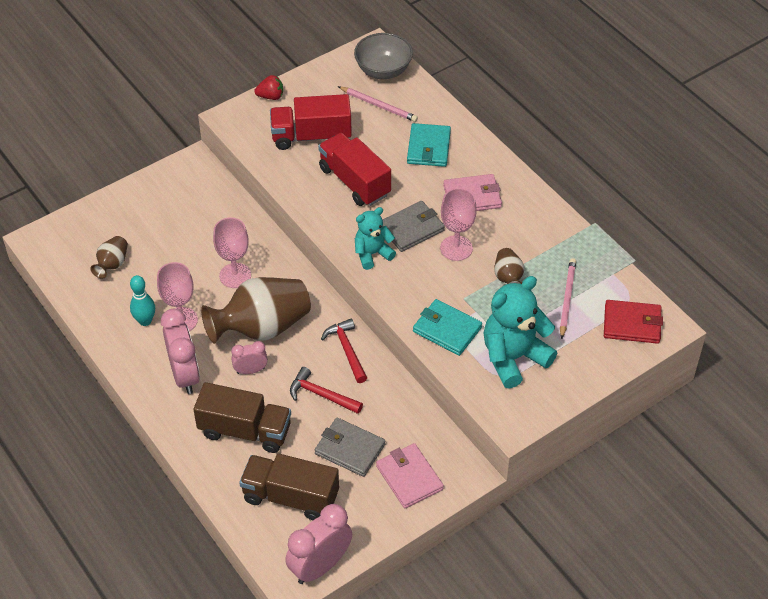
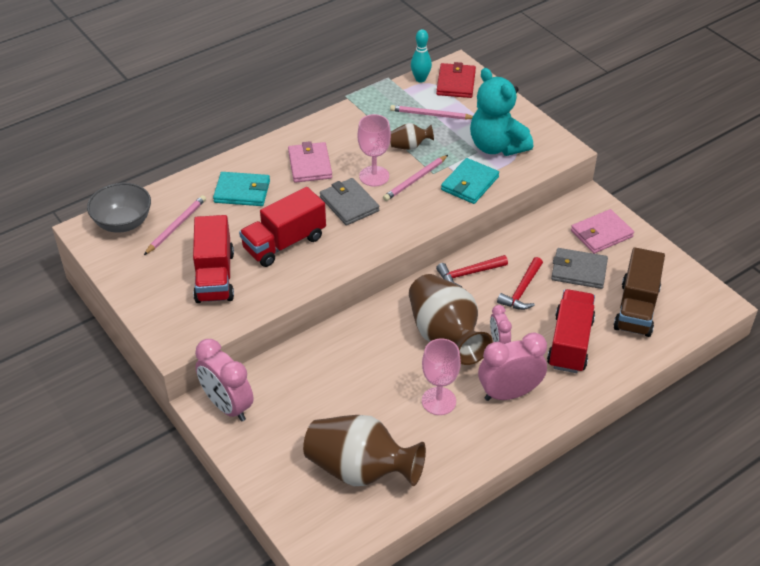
camera: 90 degrees left, 5 degrees down
(112, 264) = (360, 470): brown vase -> brown vase, size x2.11
(145, 321) = (441, 432): turquoise bowling pin -> turquoise bowling pin (420, 79)
(235, 275) = (377, 360): pink goblet -> none
(245, 430) = (570, 343): brown truck -> red truck
(271, 96) = (146, 311): red strawberry -> none
(320, 566) = (700, 288): pink clock -> pink clock (227, 406)
(349, 449) = (578, 271): grey wallet -> grey wallet turned 75 degrees clockwise
(372, 254) = (381, 230): turquoise teddy bear -> none
(451, 282) = (415, 180): none -> pink pencil

